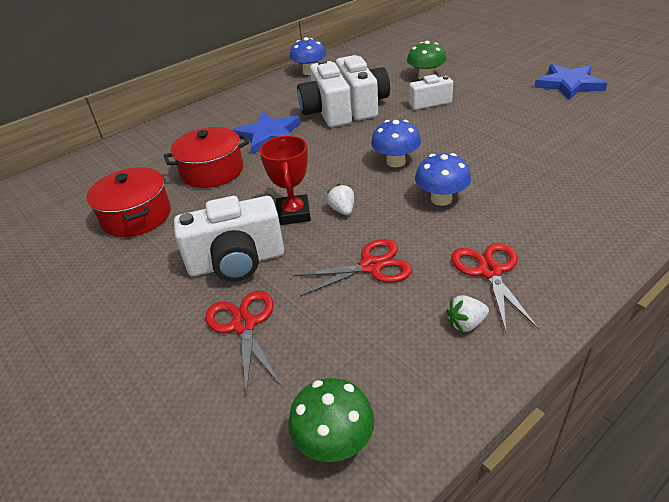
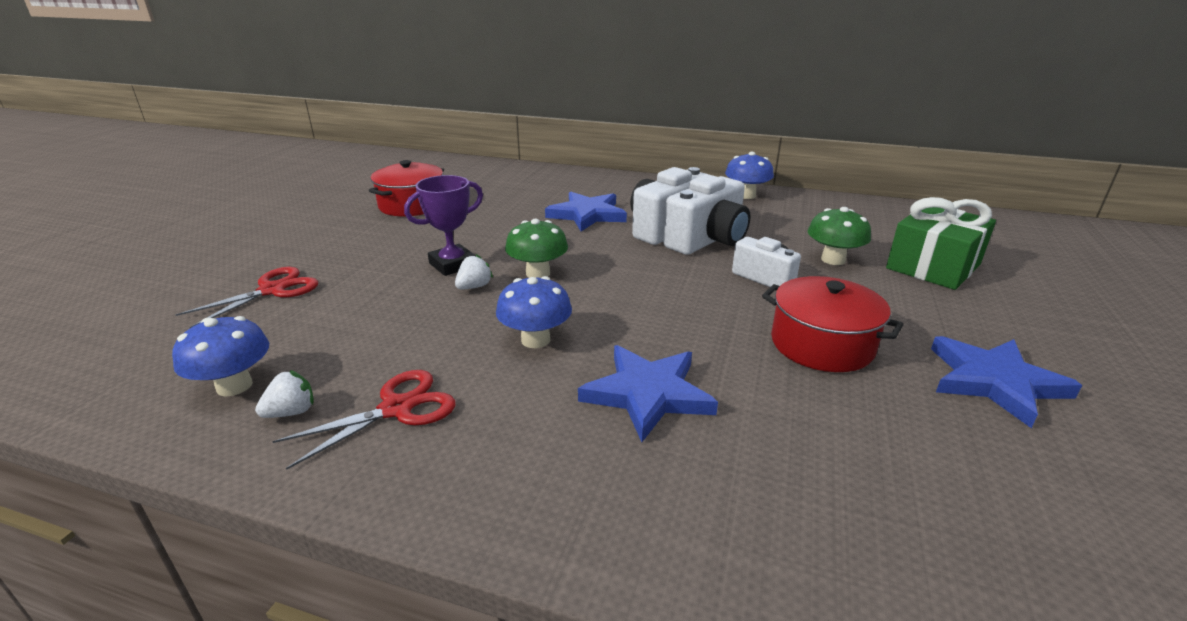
camera: 55 degrees right, 10 degrees down
(212, 171) = (501, 210): red pot -> red pot (821, 344)
(237, 262) = (362, 262): white camera -> none
(293, 214) = (453, 265): red trophy -> purple trophy
(334, 442) = (115, 374): green mushroom -> green mushroom (538, 273)
(371, 266) = (379, 328): red scissors -> none
(396, 162) = (596, 292): blue mushroom -> blue mushroom (234, 386)
(457, 56) = (933, 266): none -> green gift
(466, 323) = (291, 412): white strawberry -> white strawberry turned 105 degrees clockwise
(527, 174) = (648, 394): none -> blue star

